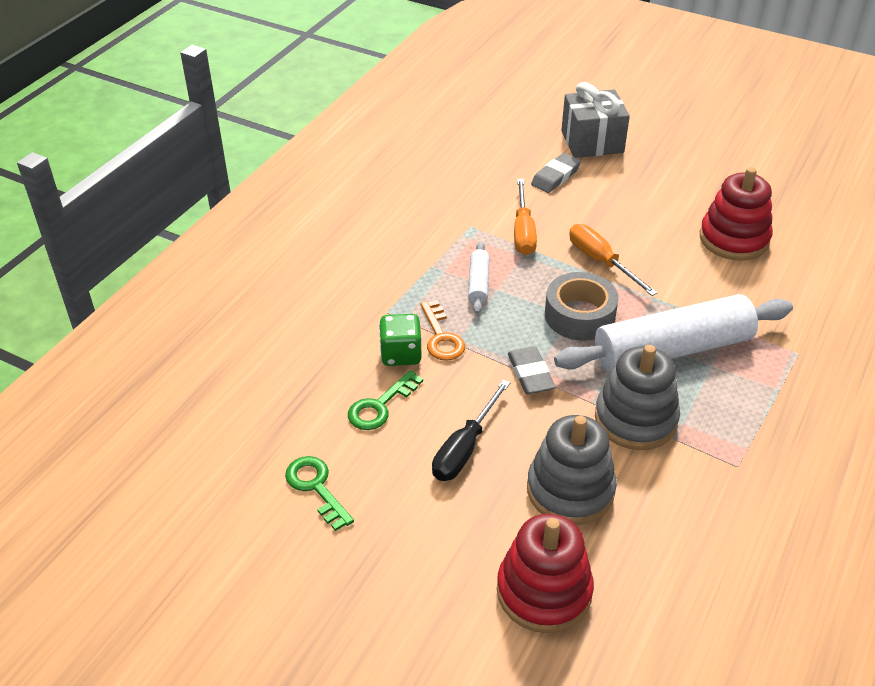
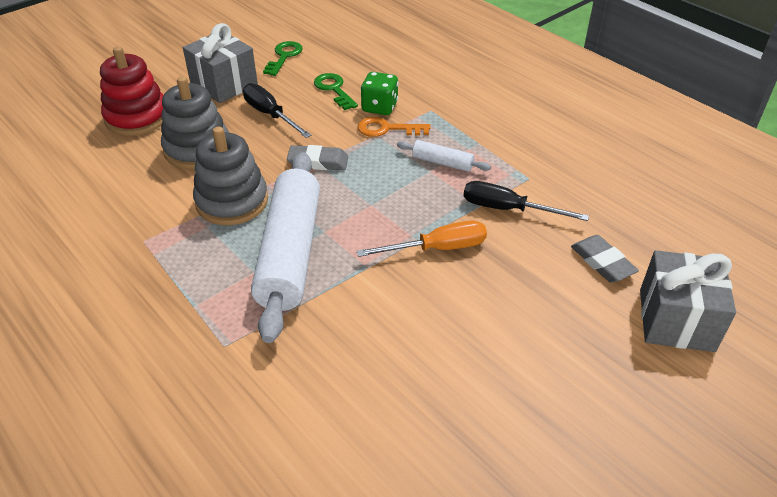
camera: 110 degrees right, 0 degrees up
(316, 487) = (284, 56): green key -> green key turned 60 degrees counterclockwise
(418, 527) = (224, 84): none -> grey gift
(523, 232) = (508, 209): orange screwdriver -> black screwdriver
(579, 315) = (369, 209): grey tape -> none
(734, 239) = (428, 378): red stacking toy -> none

